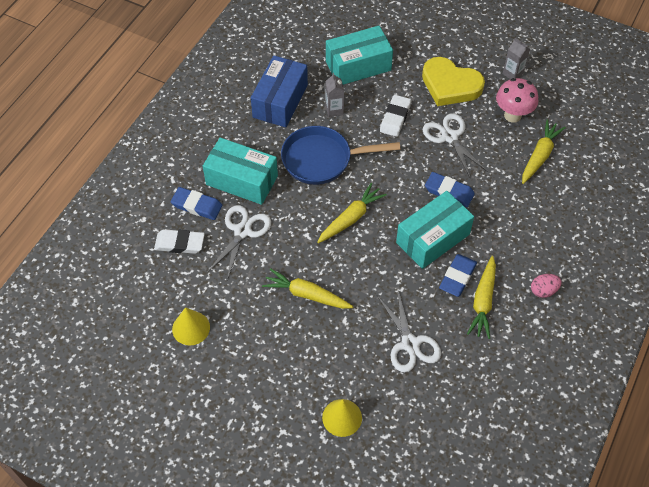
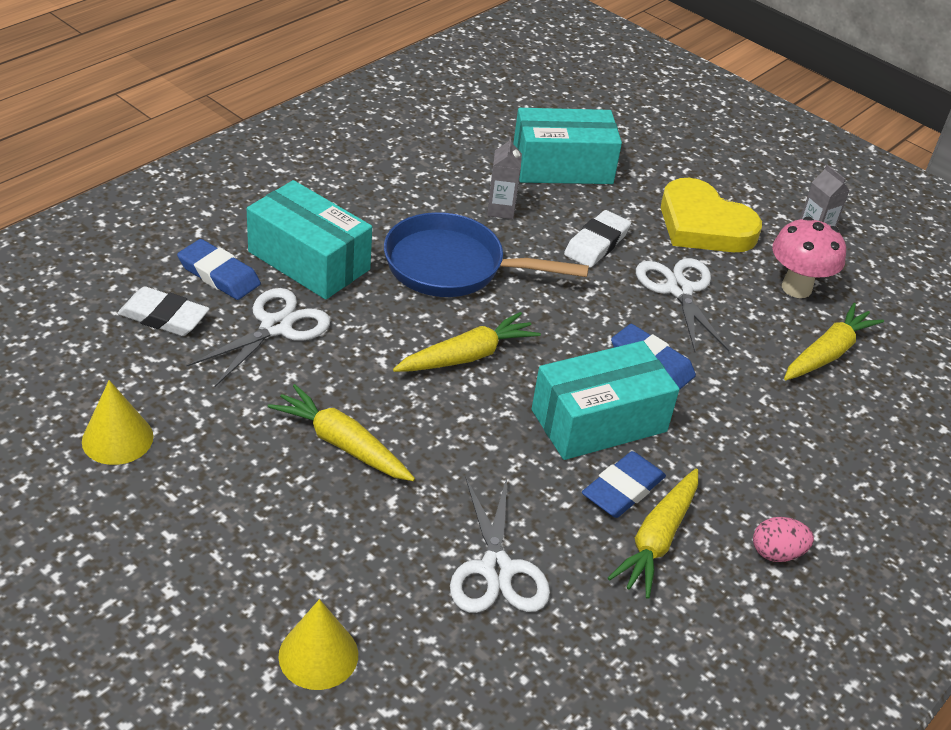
camera: 10 degrees right, 15 degrees down
(280, 101) = (419, 179): blue box -> none

